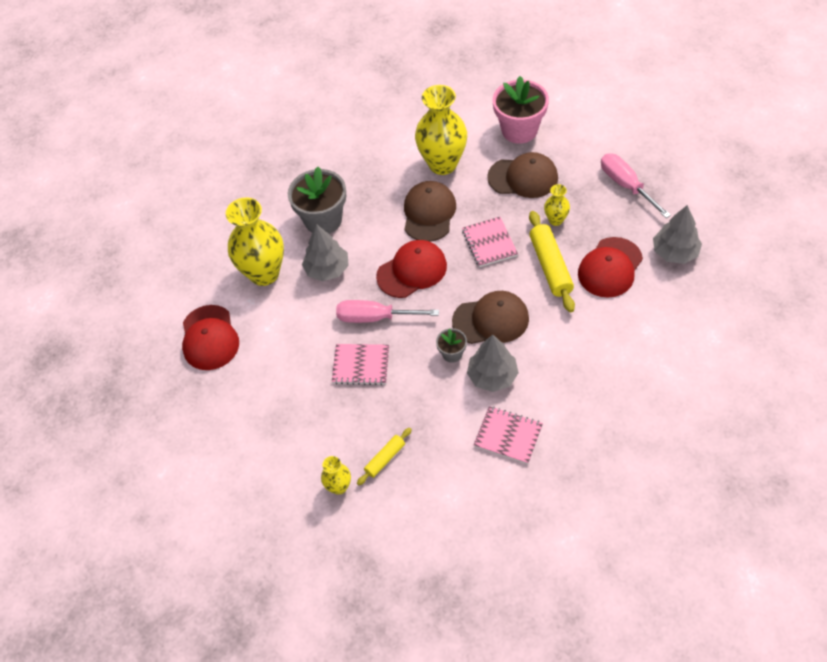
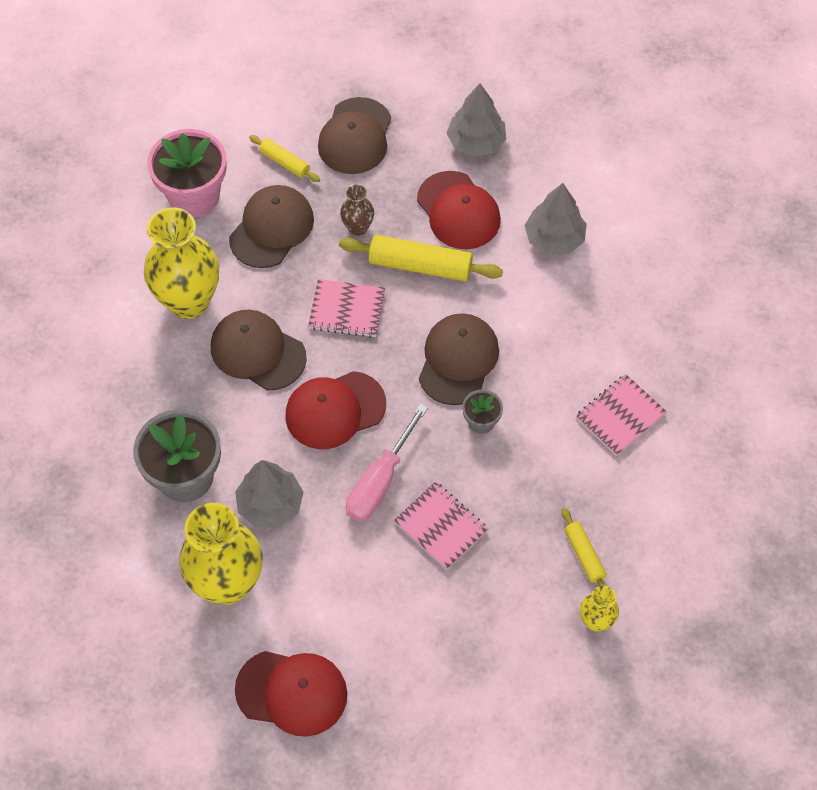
camera: 70 degrees left, 5 degrees up
(361, 365) = (441, 527): pink notebook -> pink notebook turned 75 degrees counterclockwise
(412, 271) = (335, 410): red cap -> red cap turned 105 degrees counterclockwise
(492, 376) = (535, 395): grey tree -> grey tree (554, 238)
(555, 220) = (358, 228): yellow vase -> brown vase
(577, 160) = (284, 163): none -> yellow rolling pin
(626, 186) = (355, 136): pink screwdriver -> brown cap

